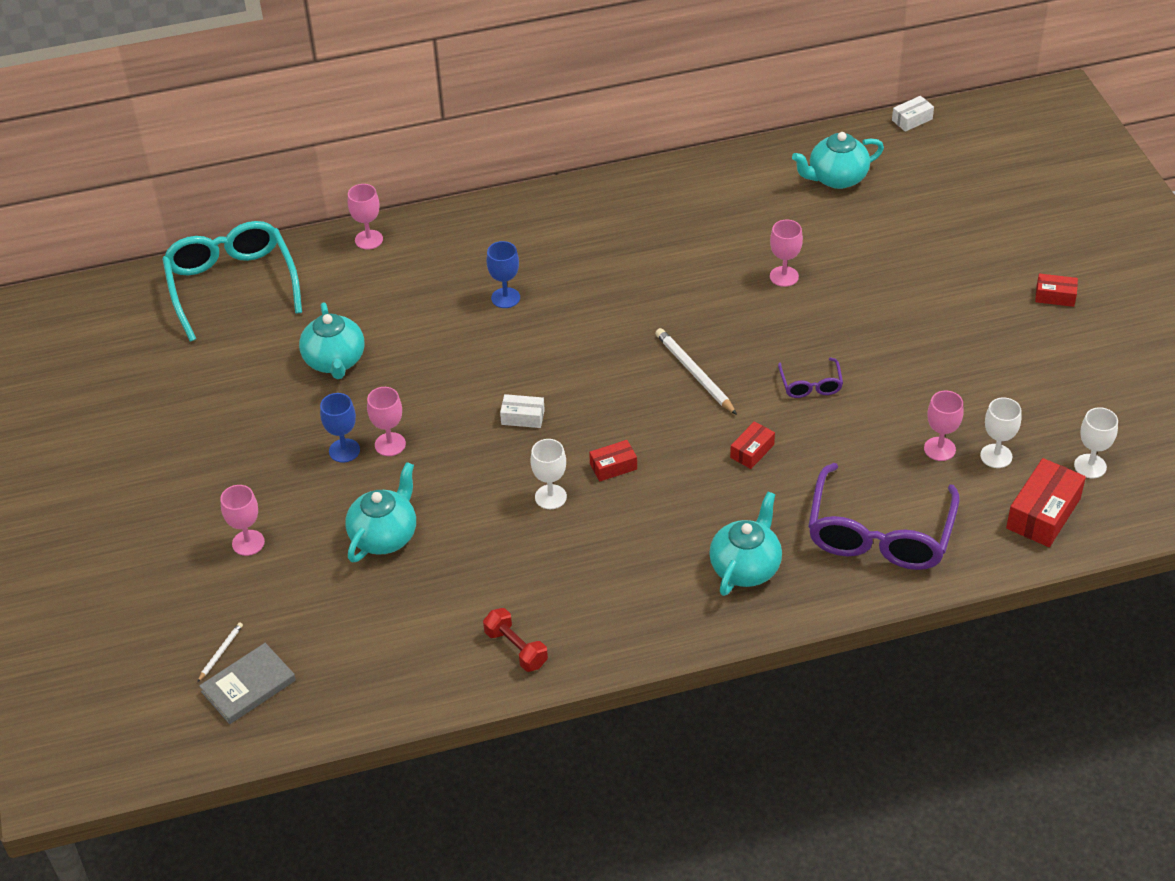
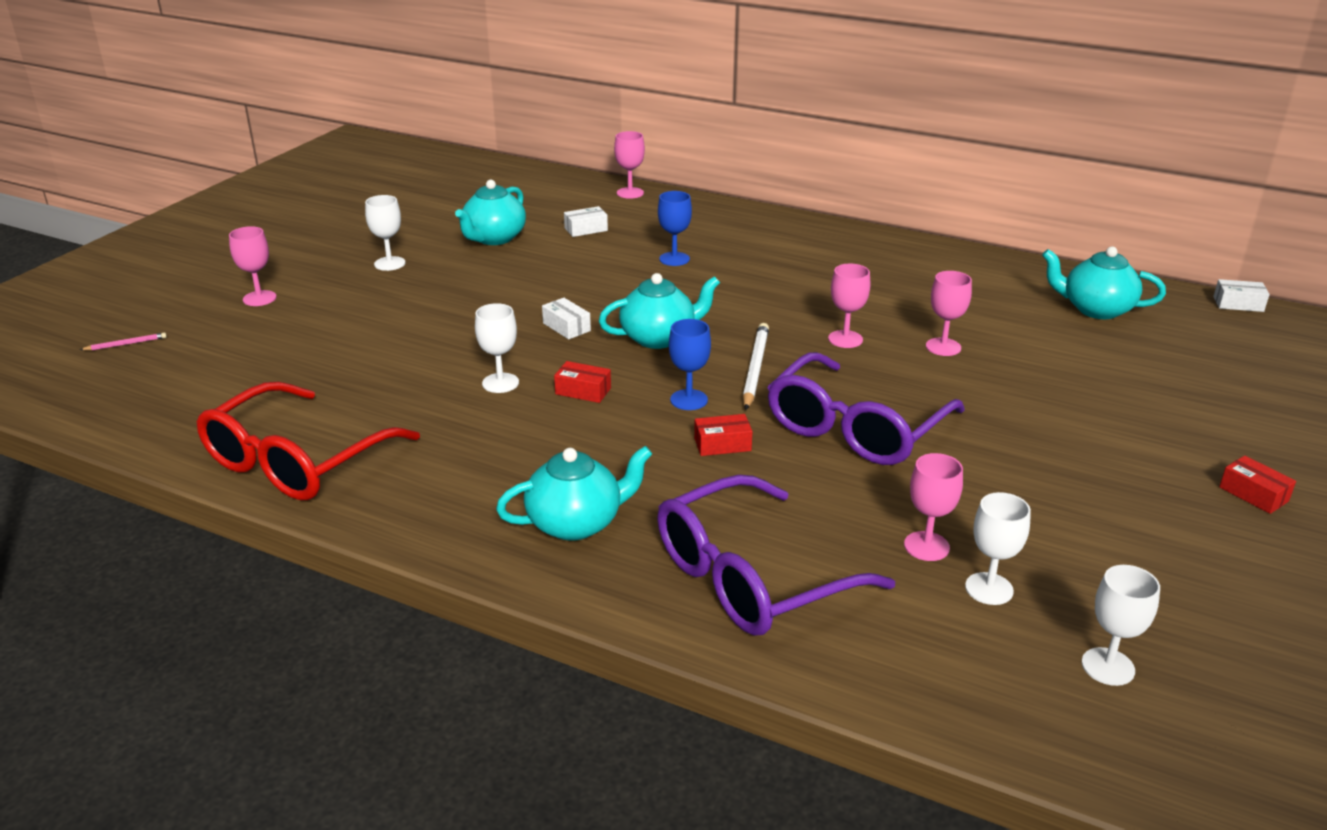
camera: 40 degrees right, 15 degrees down
(220, 652) = (126, 344): white pencil -> pink pencil
(232, 285) = (502, 178): turquoise glasses -> none
(248, 686) = (101, 371): grey book -> none
(293, 441) = (389, 263): none -> white goblet
(344, 450) = (411, 284): blue goblet -> blue goblet (689, 400)
(384, 535) = (345, 341): turquoise teapot -> turquoise teapot (659, 338)
(390, 444) = (446, 295): pink goblet -> pink goblet (845, 339)
(393, 305) = (586, 229): none -> white box
(516, 648) = (296, 461): red dumbbell -> red glasses
(810, 385) = (855, 428): purple glasses -> purple glasses, size x2.18
(1043, 513) = (979, 675): red box -> none

